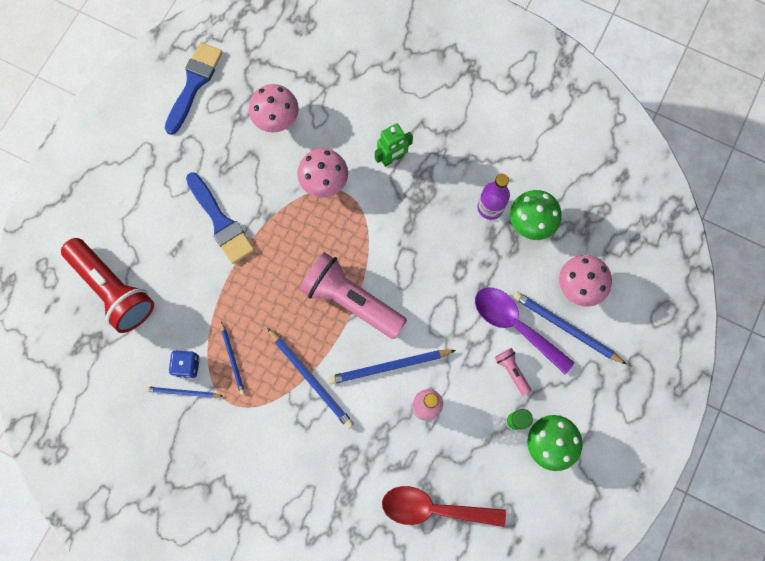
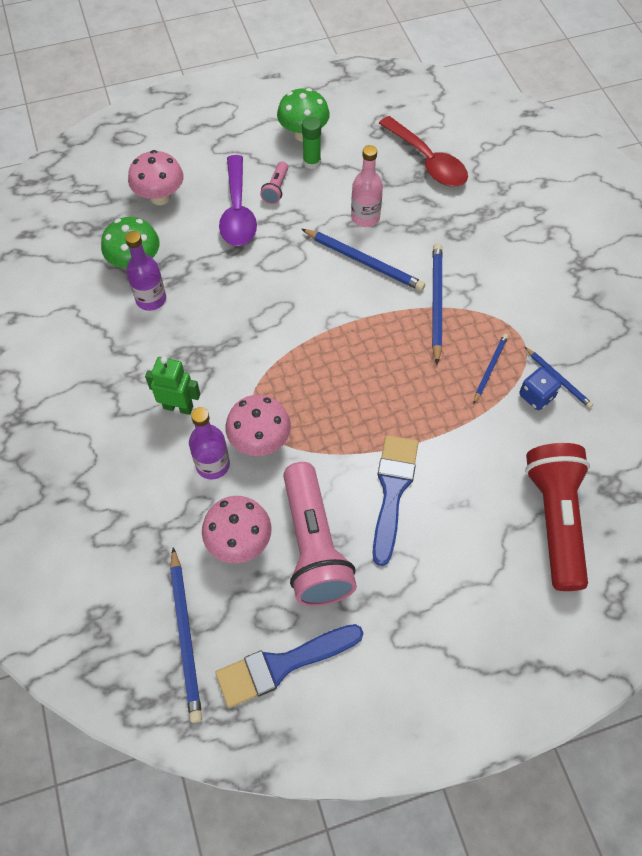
camera: 135 degrees left, 15 degrees down
(335, 145) = (213, 465): none -> purple bottle
(351, 300) = (342, 329): pink flashlight -> pink flashlight (313, 546)
(566, 328) = (204, 182): blue pencil -> blue pencil (186, 636)

